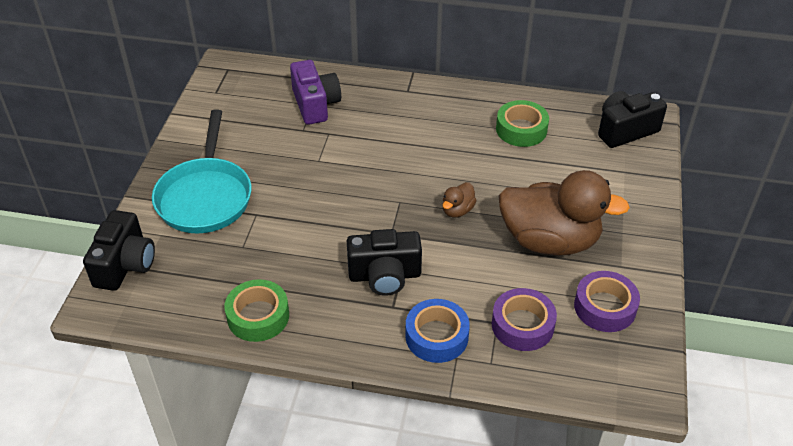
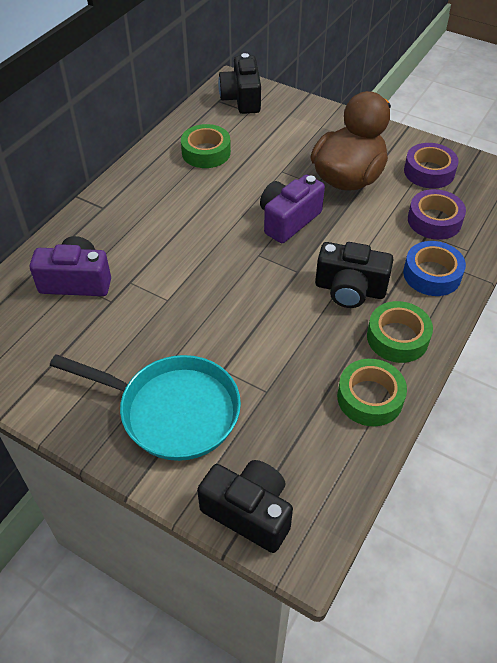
camera: 70 degrees left, 5 degrees up
(337, 323) = (397, 337): none -> green tape
(385, 275) = (350, 289): black camera -> black camera turned 90 degrees clockwise
(457, 210) = (288, 220): brown duck -> purple camera

